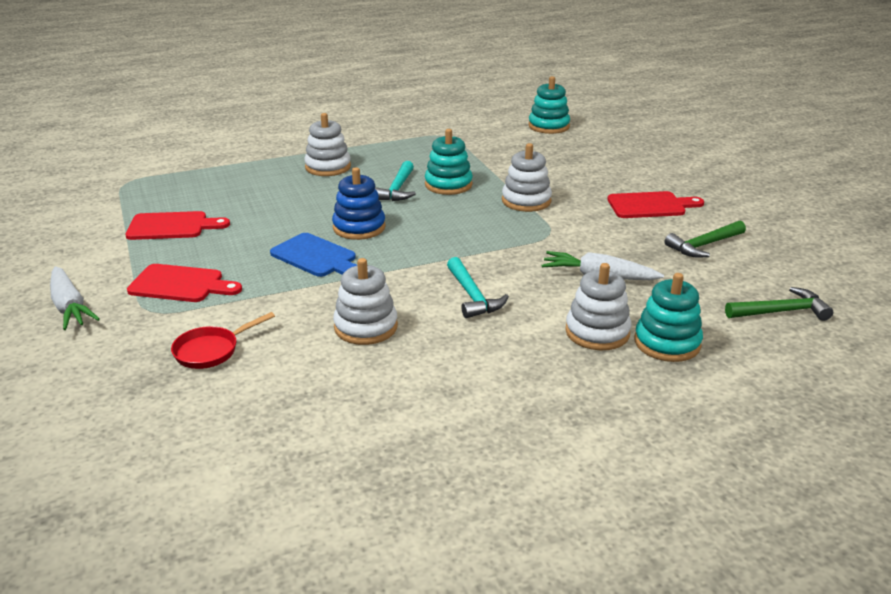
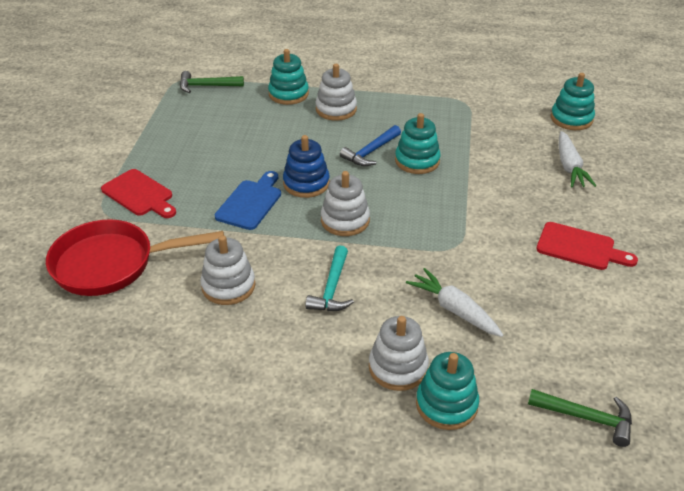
camera: 30 degrees right, 10 degrees up
(70, 307) = (59, 189): white carrot -> white carrot (569, 167)
(172, 226) = (176, 135): red cutting board -> none
(211, 351) = (112, 264): red pan -> red pan, size x2.03
(265, 167) = (288, 94): none -> turquoise stacking toy
(316, 257) = (250, 202): blue cutting board -> blue cutting board turned 135 degrees counterclockwise
(397, 189) = (370, 152): turquoise hammer -> blue hammer
(526, 201) = (468, 202): white stacking toy -> white stacking toy (345, 220)
(703, 245) = (586, 313): green hammer -> green hammer (206, 86)

